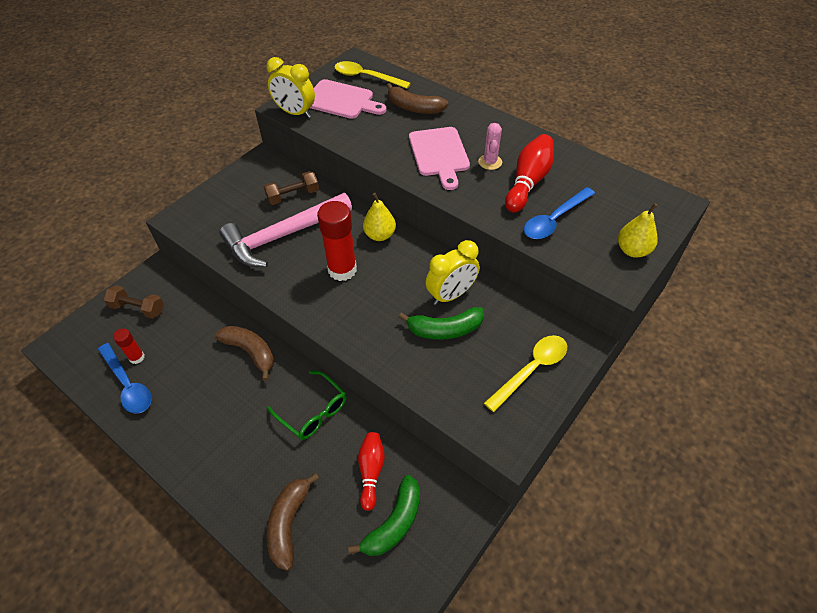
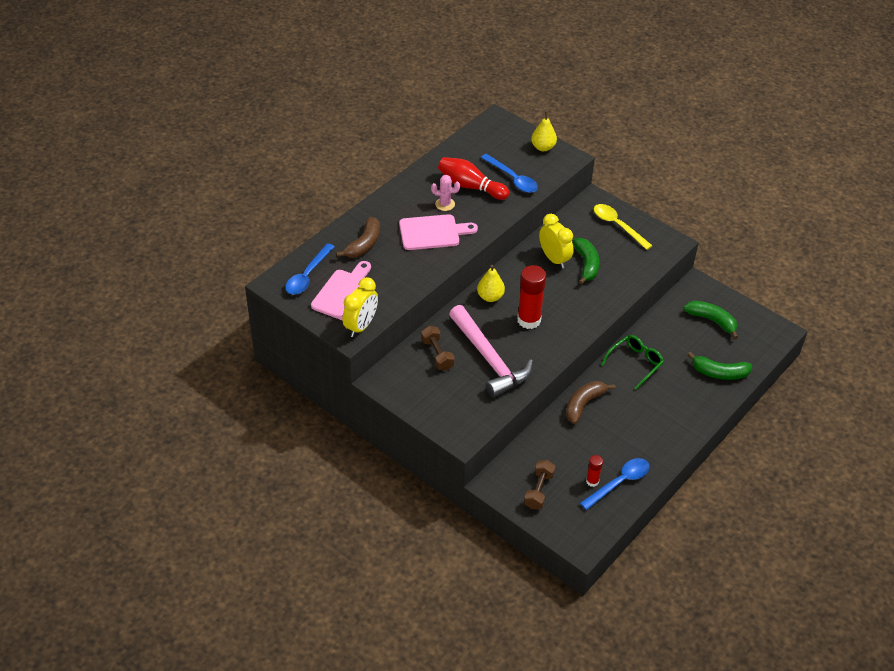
camera: 90 degrees left, 5 degrees down
(289, 523) = (719, 373): brown banana -> green banana
(366, 77) = (307, 275): yellow spoon -> blue spoon
(371, 471) = (679, 331): red bowling pin -> none

